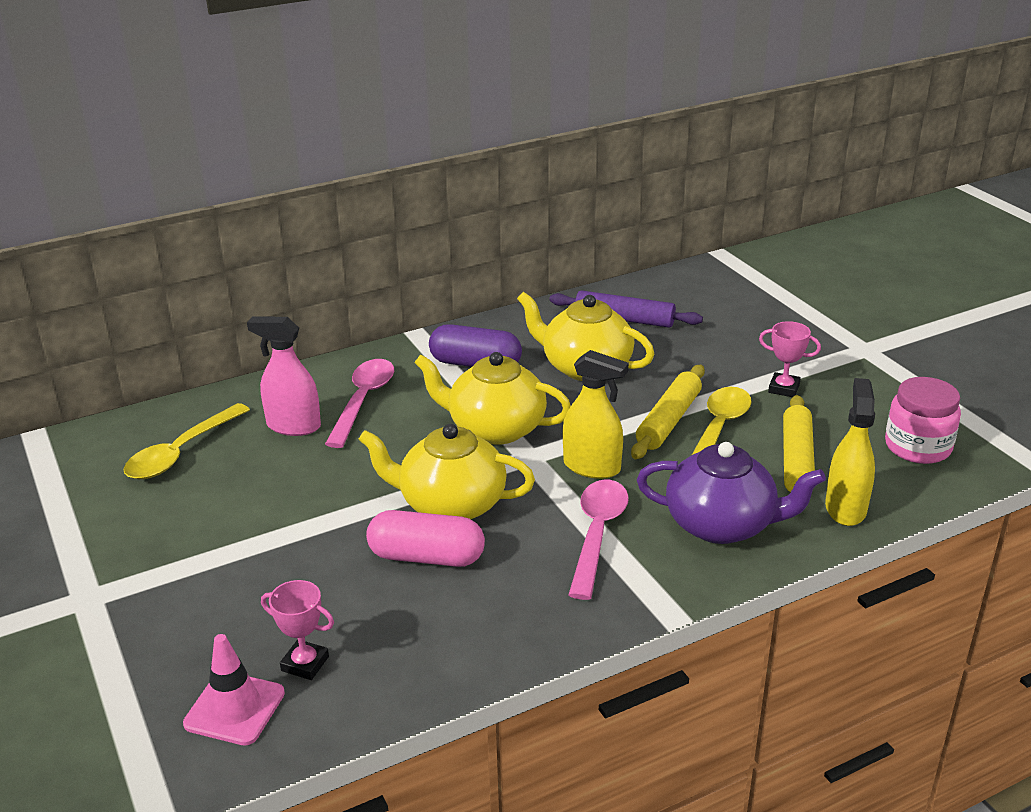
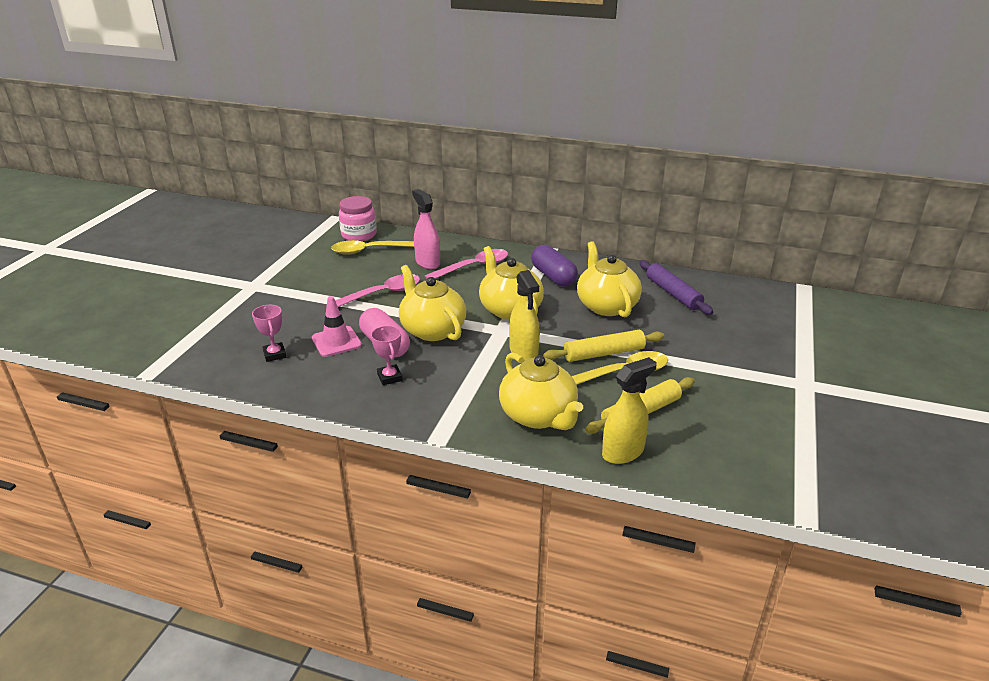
camera: 45 degrees right, 0 degrees up
(234, 708) = (228, 354): pink traffic cone -> pink traffic cone (336, 341)
(597, 534) = (471, 381): pink spoon -> pink spoon (382, 294)
(722, 524) = (539, 416): purple teapot -> yellow teapot
(784, 388) = (704, 375): pink trophy -> pink trophy (390, 377)
(917, 447) = (734, 452): pink jar -> pink jar (359, 235)

